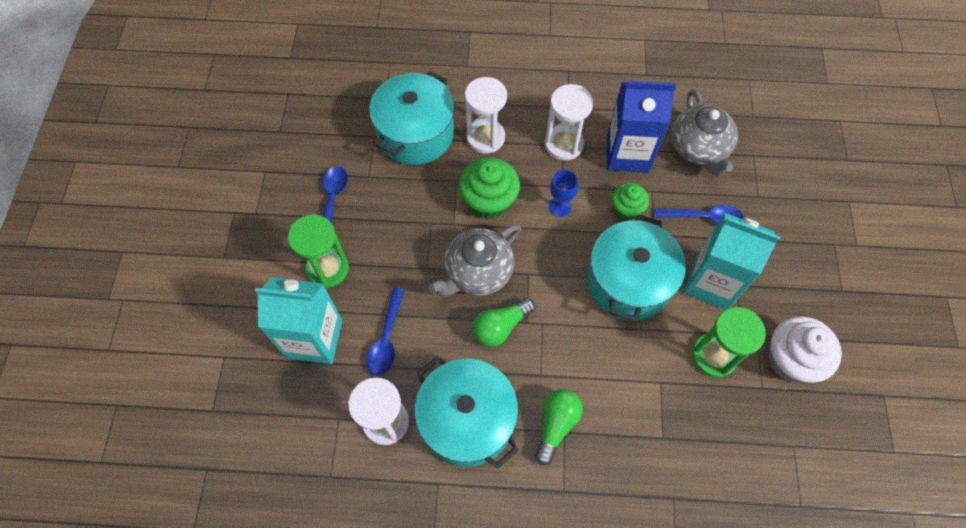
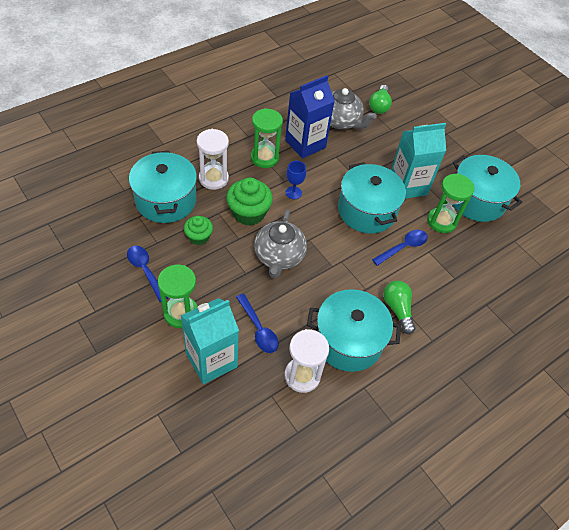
camera: 45 degrees left, 10 degrees down
(500, 327) = (320, 278): green light bulb -> green light bulb (379, 106)
(563, 144) = (264, 158): white hourglass -> green hourglass
(626, 209) = (331, 173): green cupcake -> green cupcake (199, 237)
(704, 217) = (374, 155): blue spoon -> blue spoon (403, 247)
(791, 359) = (477, 200): white cupcake -> turquoise pot

